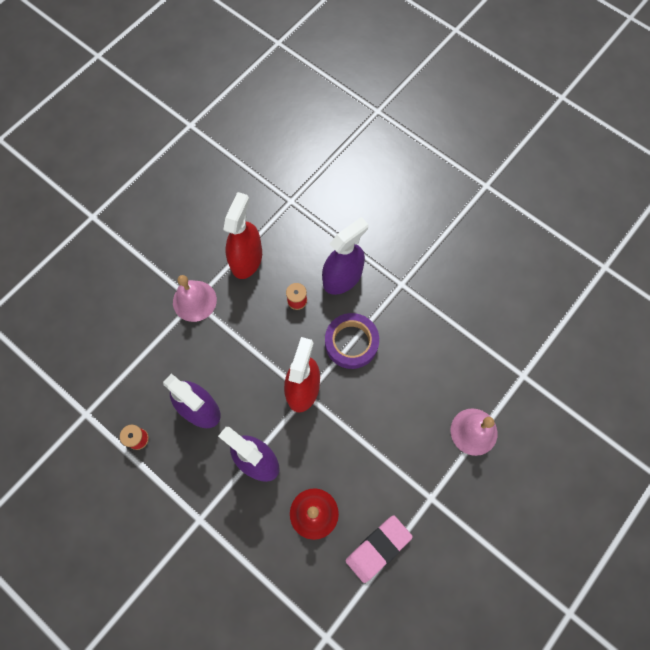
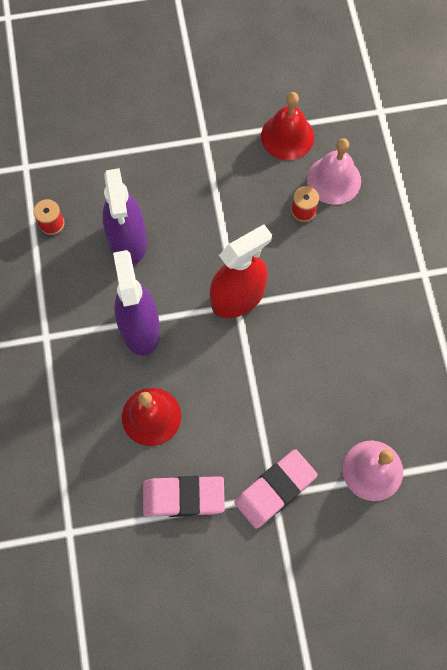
camera: 40 degrees right, 0 degrees up
(194, 301) = (205, 138): pink bell -> pink bell (334, 180)
(246, 259) = (287, 136): red spray bottle -> red bell
(342, 278) = (367, 223): purple spray bottle -> none
(351, 342) = (322, 290): purple tape -> none
(428, 494) = (275, 489): none -> pink eraser

